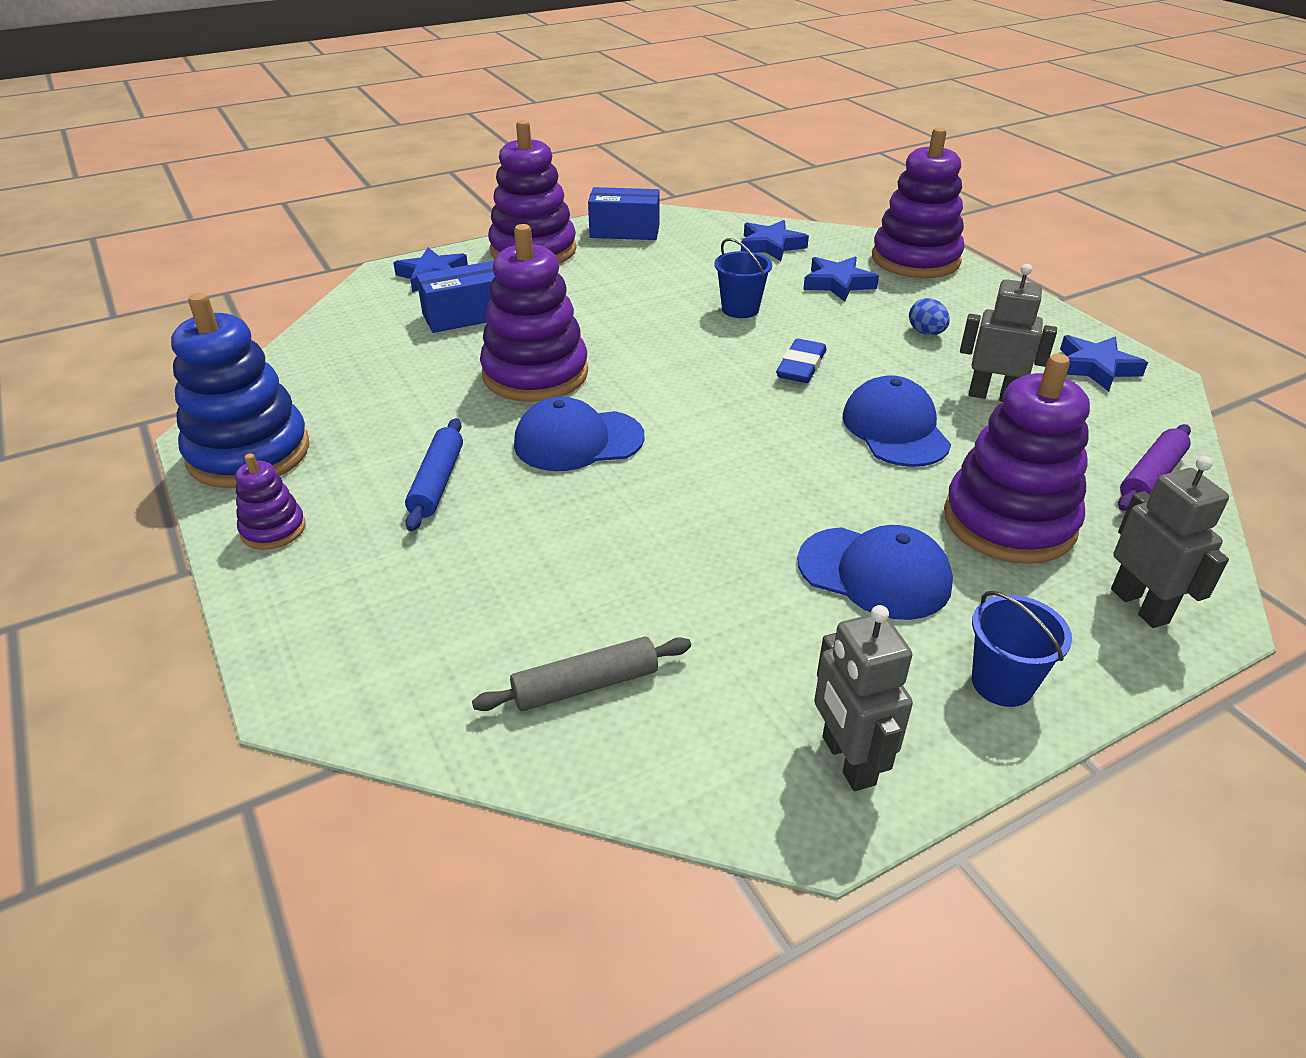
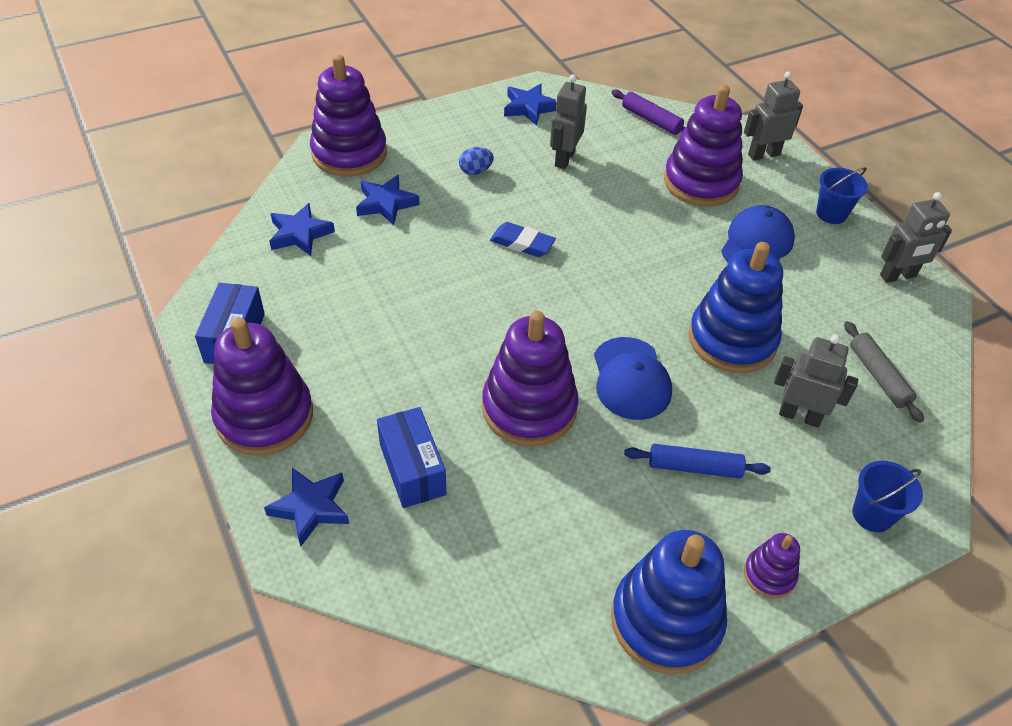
camera: 90 degrees left, 10 degrees up
(509, 582) = (799, 416): none -> grey robot
(653, 529) = (732, 339): none -> blue stacking toy
(740, 309) = (424, 267): blue bucket -> blue bucket (872, 514)
(895, 429) = (606, 210): blue cap -> none

